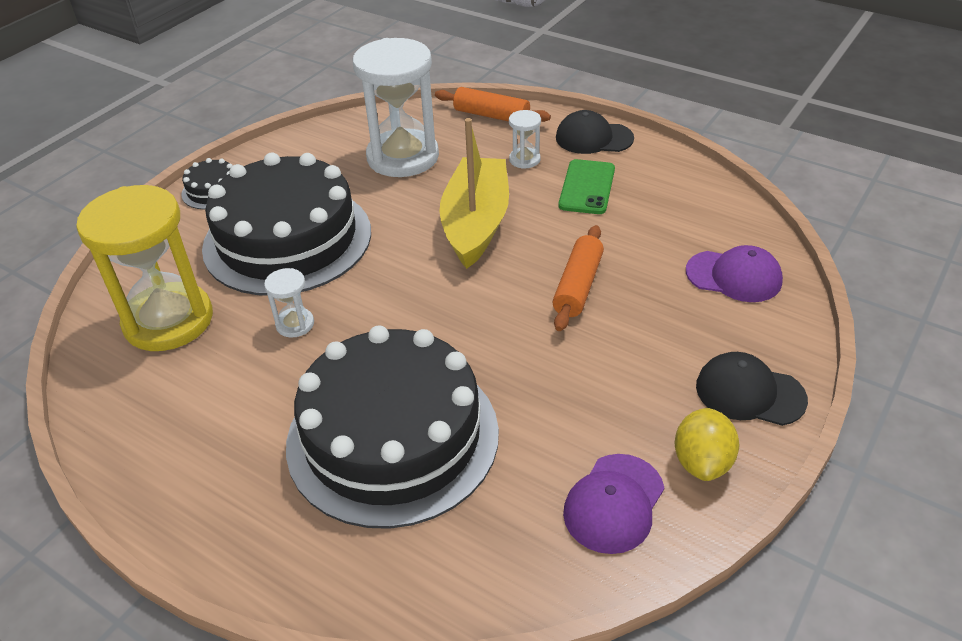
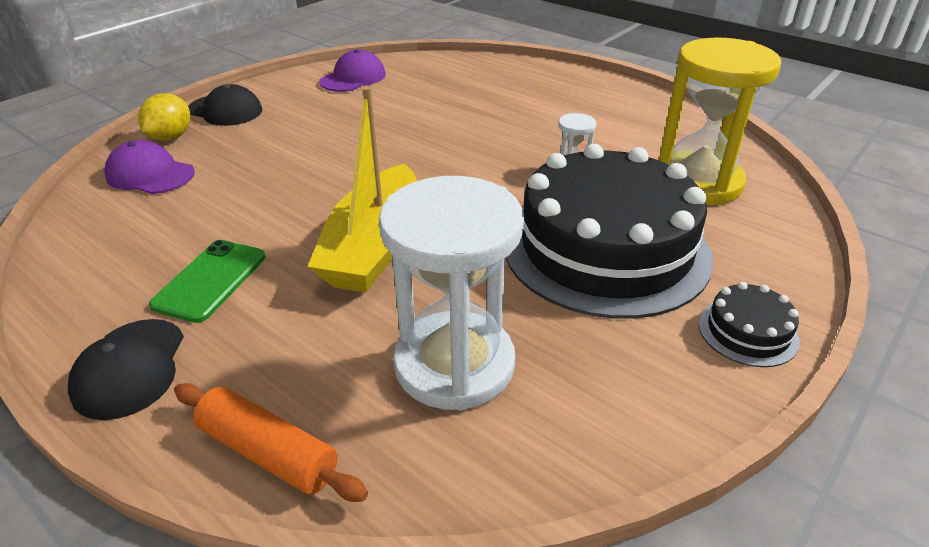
camera: 175 degrees left, 5 degrees down
(392, 437) = (483, 107): black cake -> none
(524, 160) = (265, 336): white hourglass -> none
(578, 286) = (299, 178): orange rolling pin -> none
(593, 138) = (130, 368): black cap -> black cap turned 75 degrees clockwise
(702, 462) = (288, 87): yellow lemon -> yellow lemon (170, 137)

